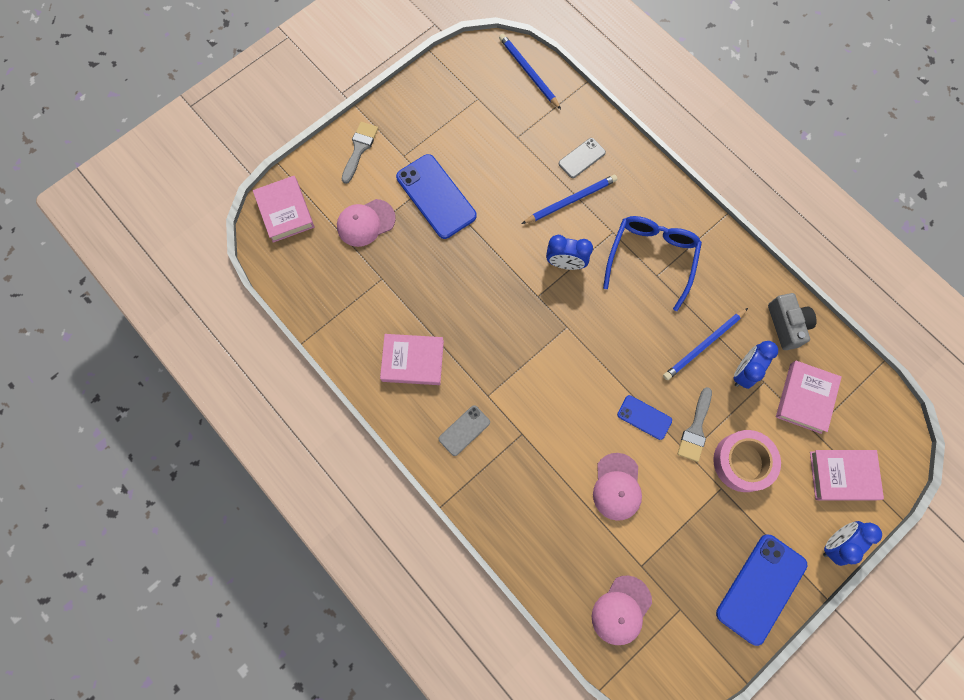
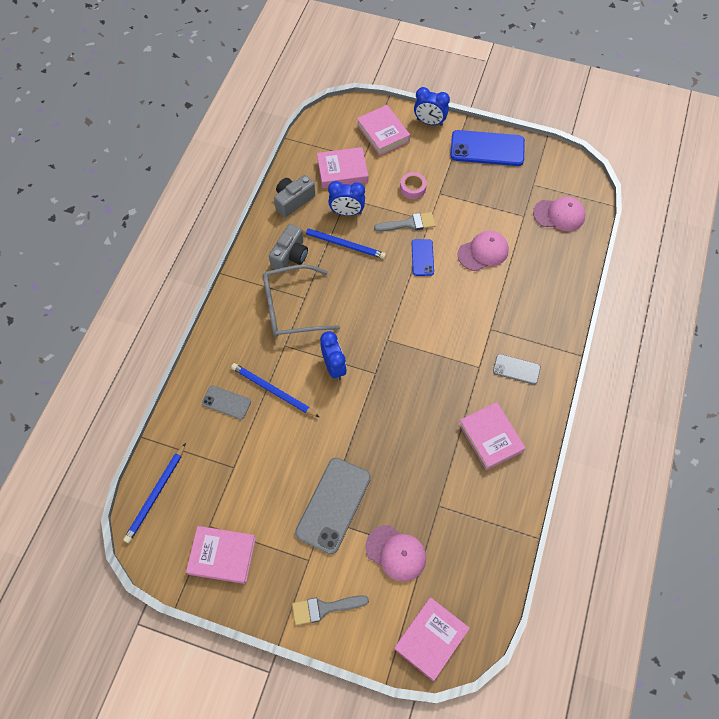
camera: 120 degrees left, 10 degrees down
(436, 196) = (333, 505): blue phone -> grey phone
(447, 97) = (222, 556): none -> pink book
(651, 258) = (291, 308): blue glasses -> grey glasses
(715, 287) = (290, 256): none -> grey camera
(742, 462) = (413, 188): pink tape -> pink tape, size x0.57

